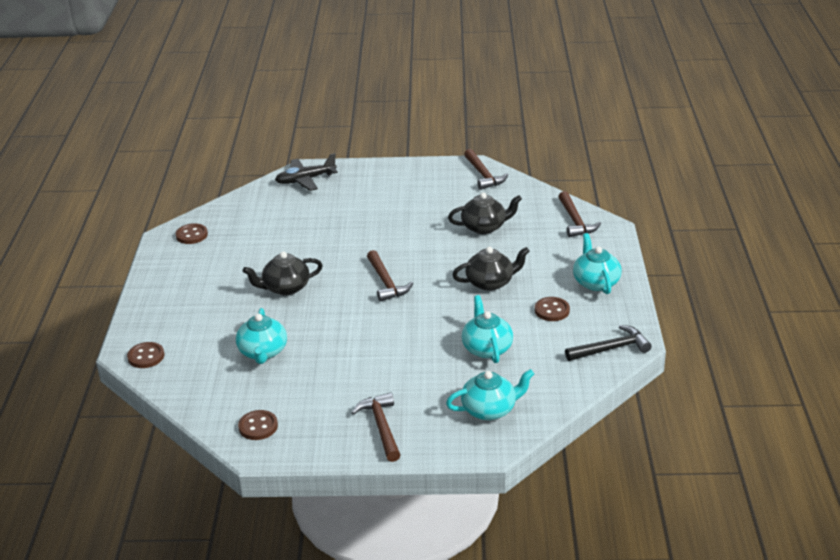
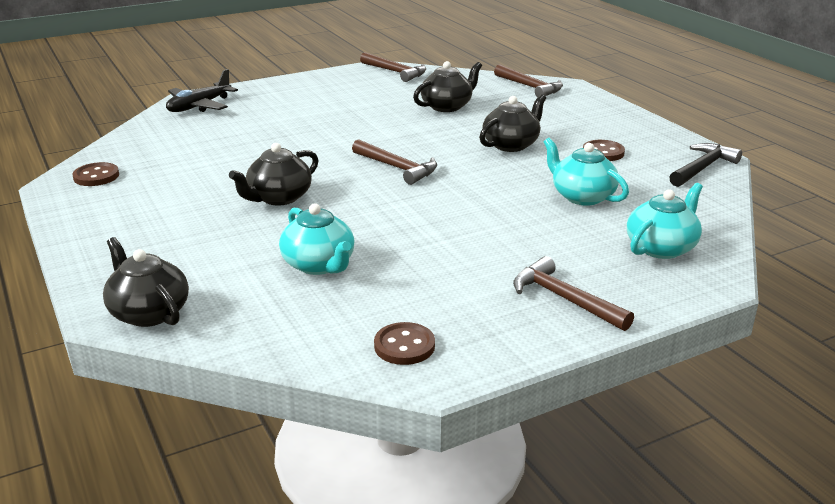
camera: 30 degrees left, 5 degrees down
(146, 356) = (148, 312): brown button -> black teapot
(595, 282) = (612, 124): turquoise teapot -> none

